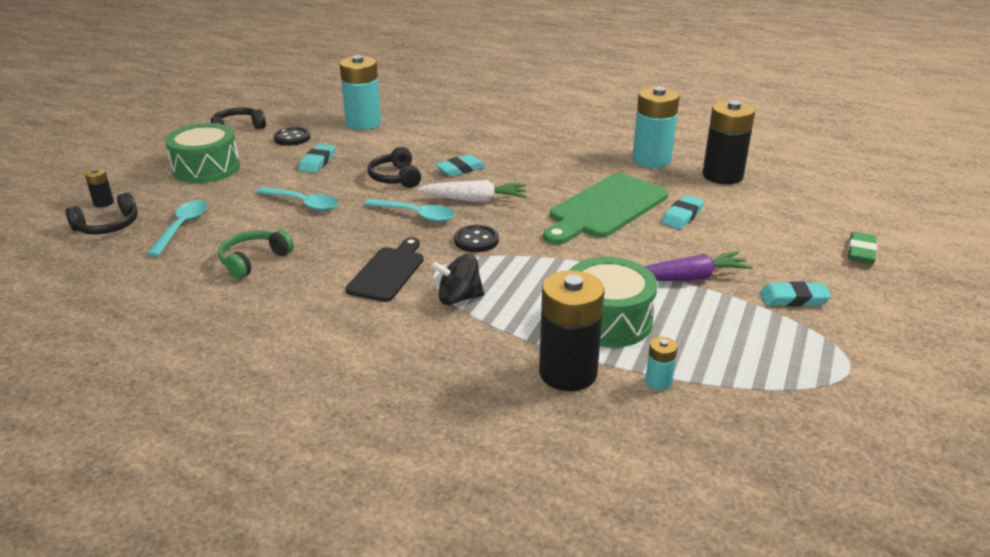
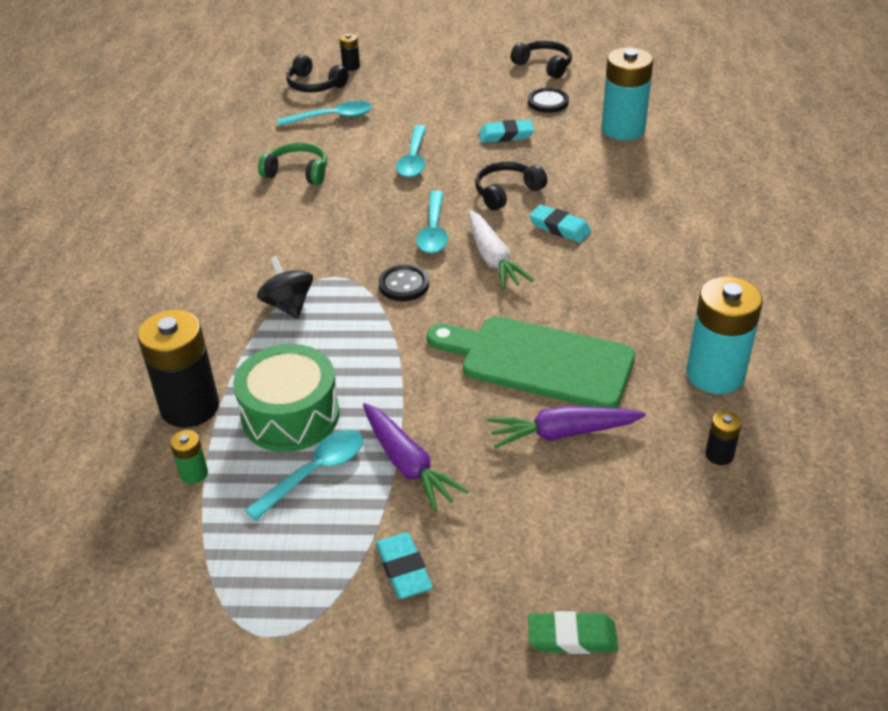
camera: 70 degrees right, 10 degrees up
(206, 168) = (446, 84): green drum -> none
(388, 272) = (314, 249): black cutting board -> none
(658, 382) = (194, 473): turquoise battery -> green battery
(681, 319) = (314, 472): none -> turquoise spoon
(682, 216) = (563, 433): turquoise eraser -> purple carrot
(722, 176) = (719, 455): black battery -> black battery, size x0.45

